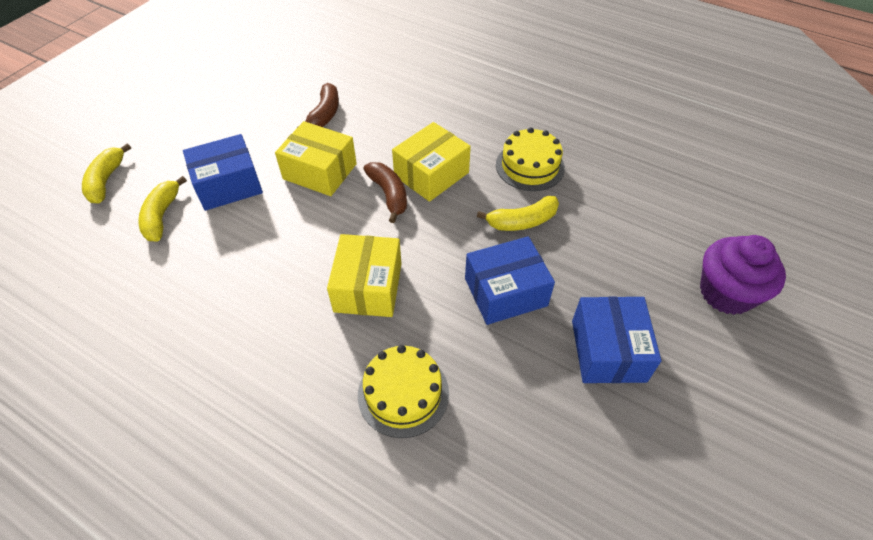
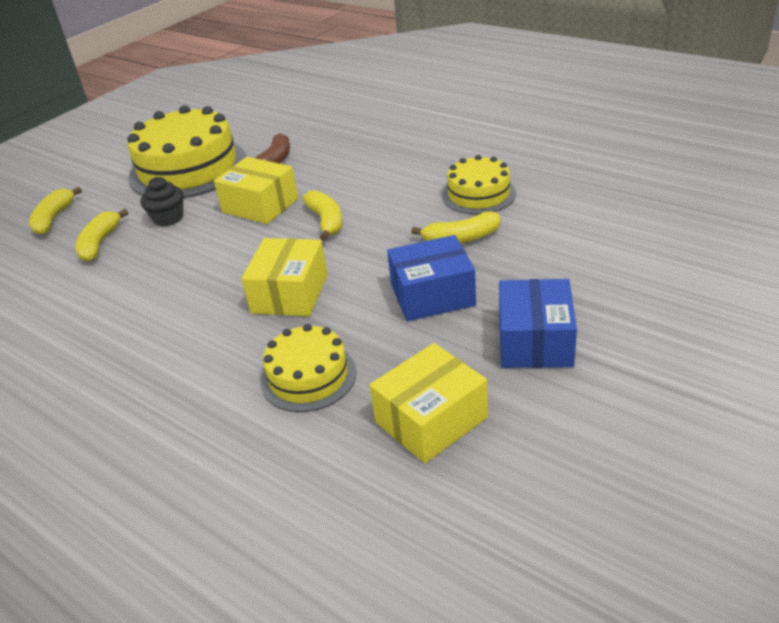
camera: 10 degrees right, 15 degrees down
(228, 185) = (168, 218): blue box -> black cupcake
(238, 119) = (188, 168): none -> yellow cake
(389, 195) = (326, 221): brown banana -> yellow banana
(431, 174) = (373, 204): yellow box -> yellow box (431, 420)
(726, 293) = (678, 292): purple cupcake -> none

